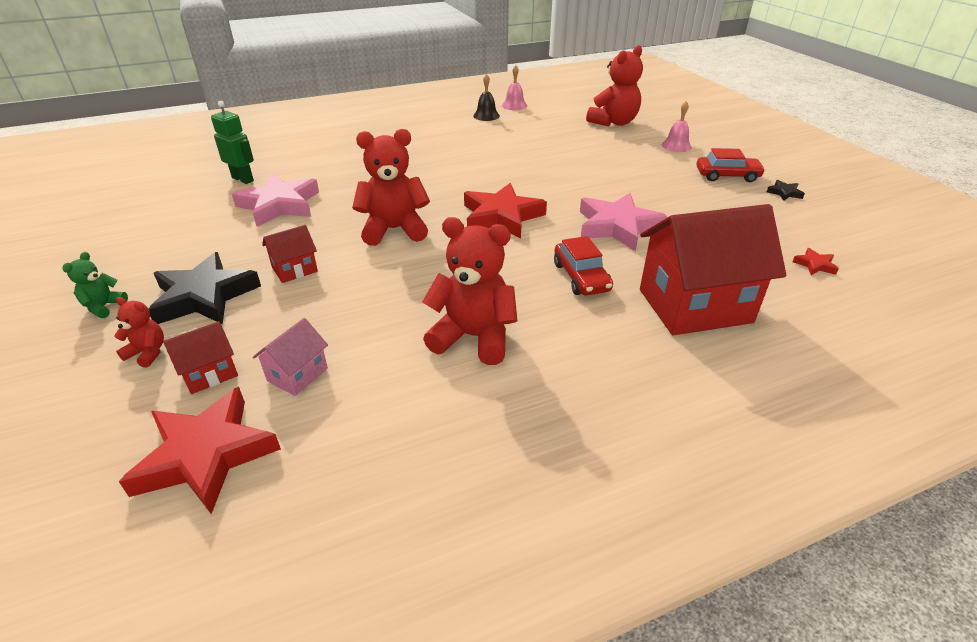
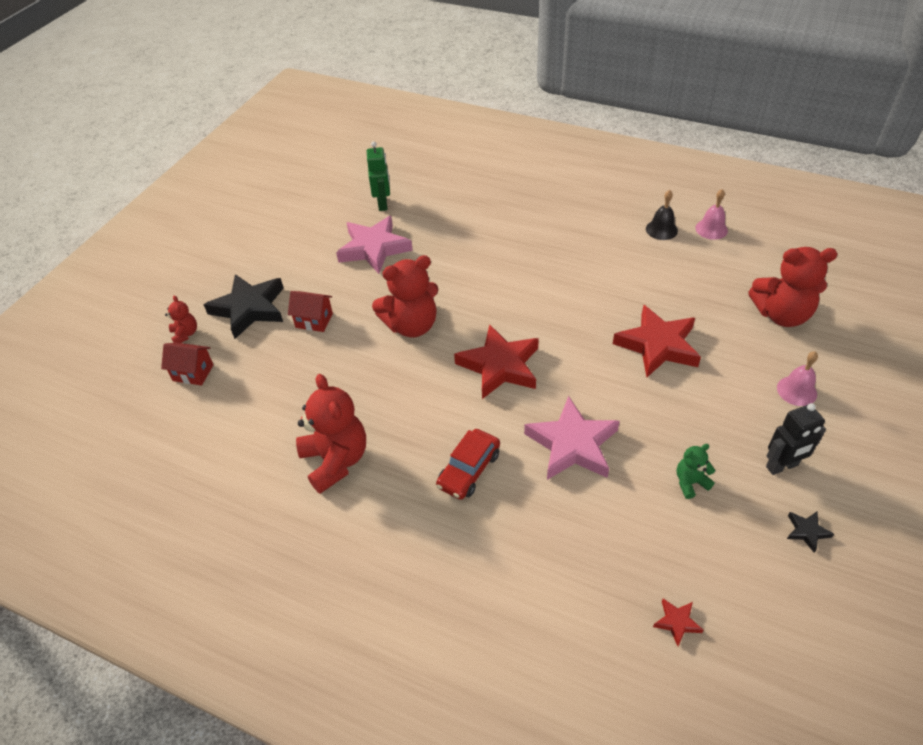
camera: 50 degrees right, 10 degrees up
(104, 306) = (202, 281): green teddy bear -> green teddy bear (690, 482)
(206, 455) = (140, 427): red star -> red star (658, 345)
(297, 374) = (225, 408): pink house -> none
(394, 230) = (411, 325): red teddy bear -> red teddy bear turned 120 degrees clockwise
(694, 306) = (506, 565): red house -> none
(727, 176) = (782, 466): red car -> black robot

